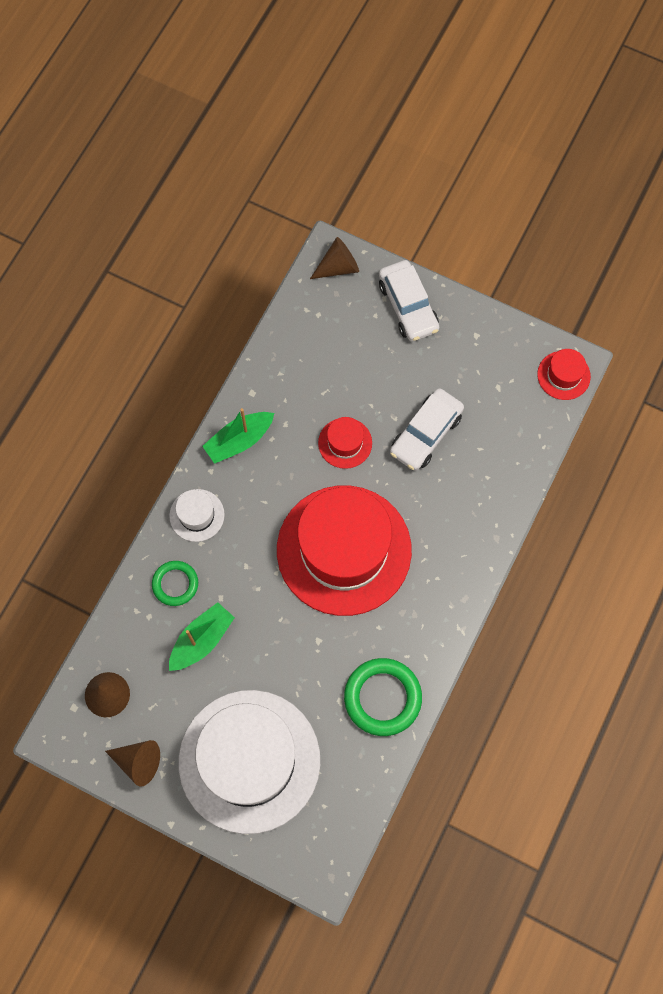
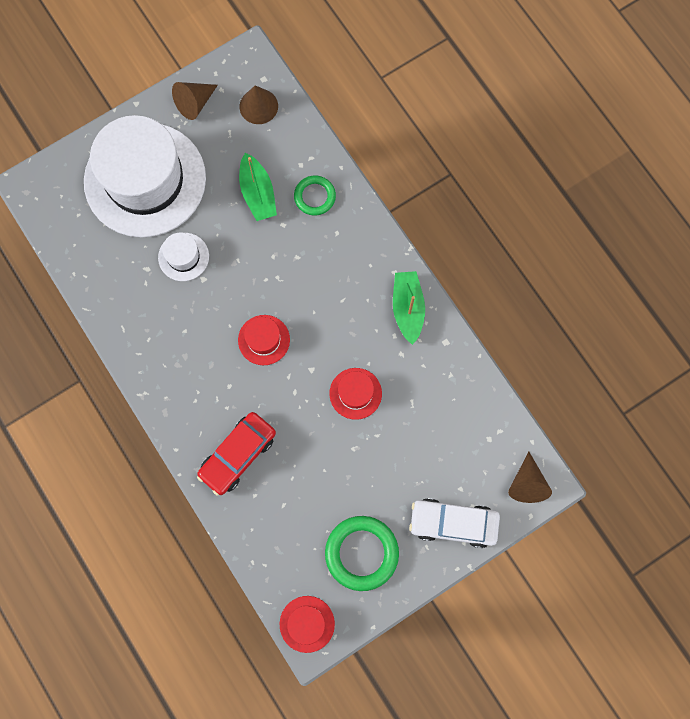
camera: 120 degrees right, 5 degrees up
(197, 515) = (362, 242): white hat -> white hat (183, 257)
(344, 550) = (264, 340): red hat -> red hat, size x0.41
(382, 698) = (128, 302): green ring -> green ring (361, 553)
(426, 434) = (324, 466): white car -> none
(462, 511) = (238, 455): none -> red car

